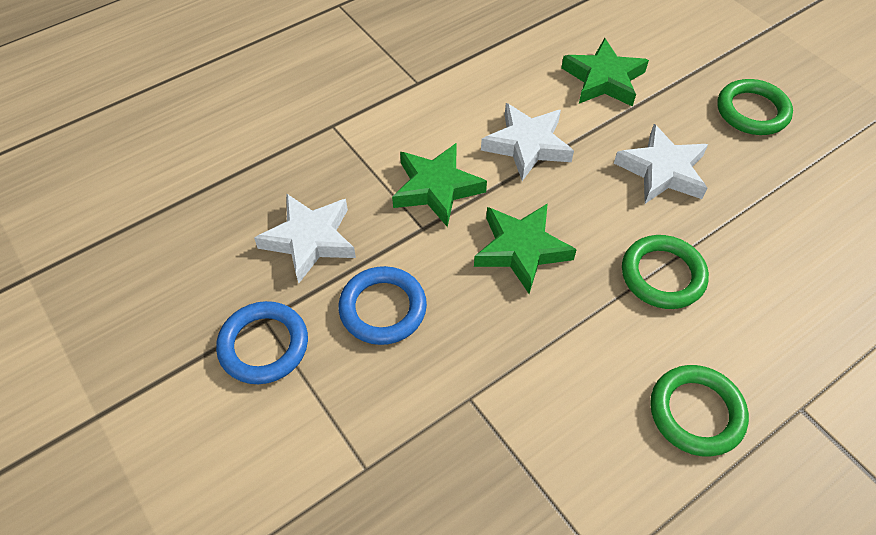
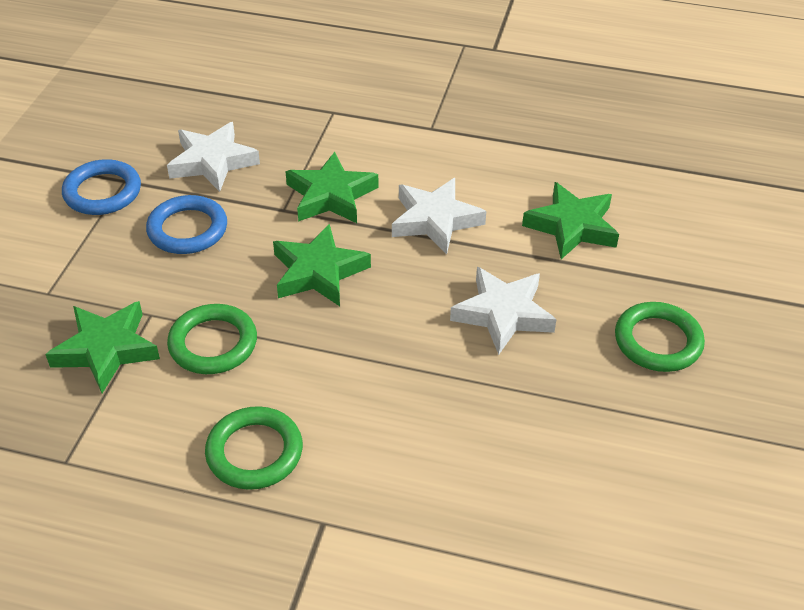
camera: 50 degrees right, 10 degrees down
(487, 459) = (106, 350): none -> green star
(662, 275) = (380, 368): green ring -> green ring (213, 343)

